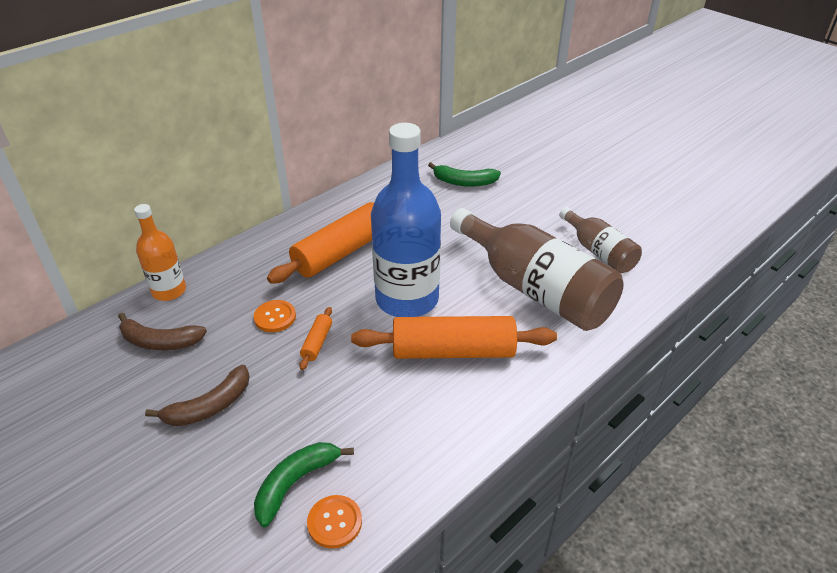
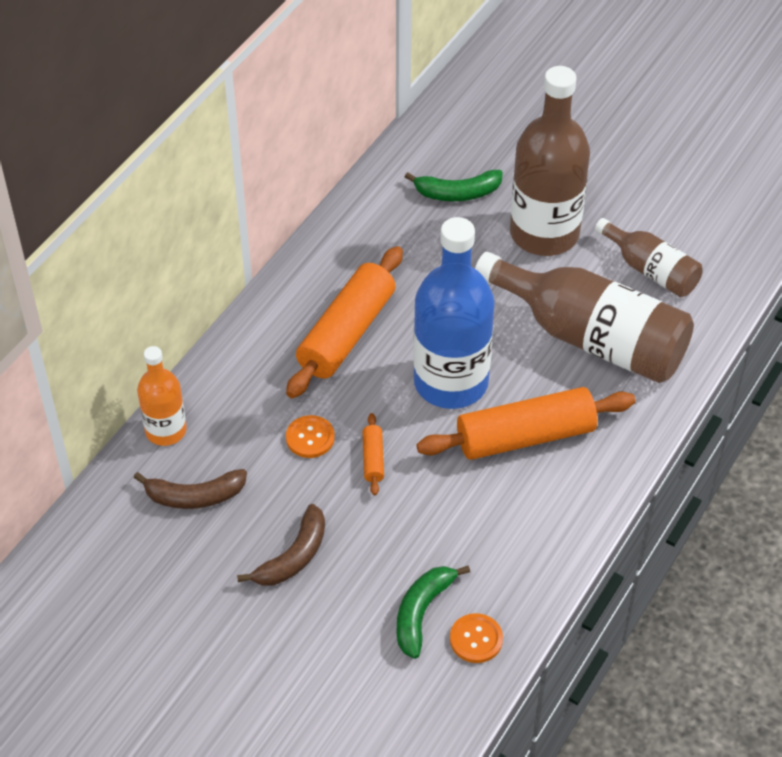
camera: 15 degrees left, 10 degrees up
(520, 215) = (544, 233): none -> brown bottle

